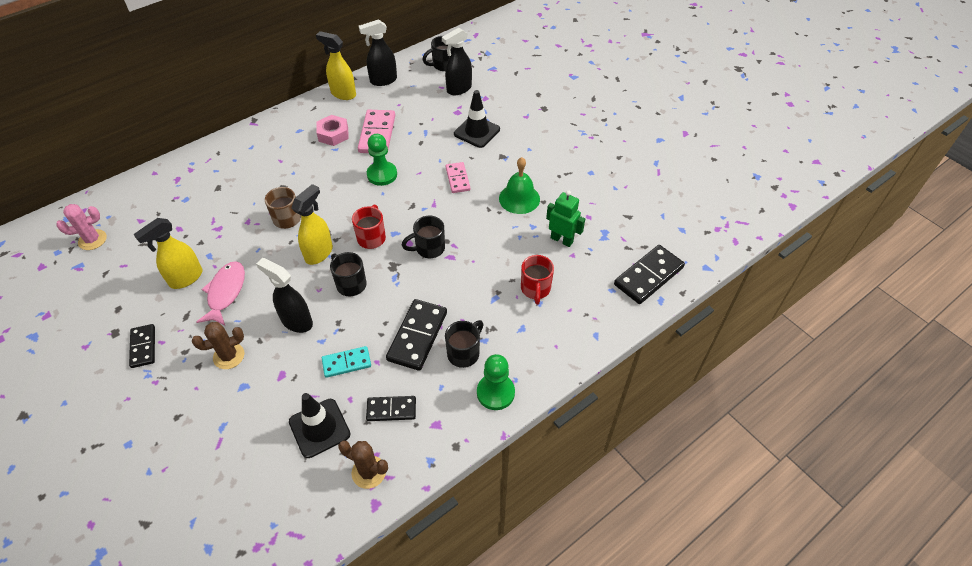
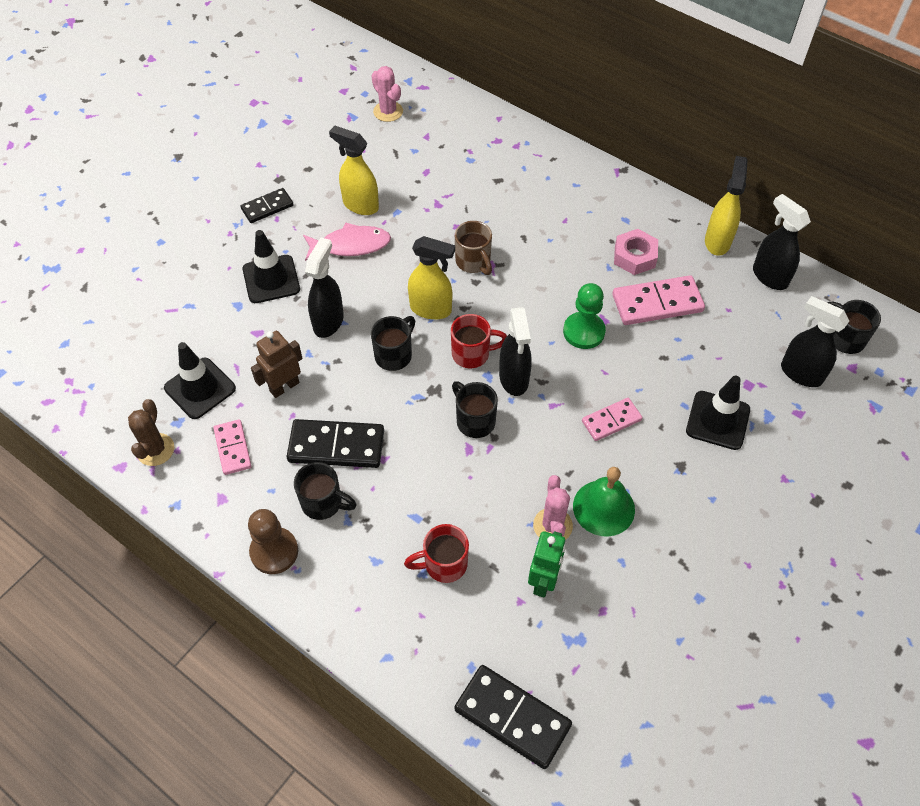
camera: 75 degrees right, 5 degrees up
(229, 356) = (271, 279): brown cactus -> black traffic cone
(346, 363) = (284, 387): turquoise domino -> brown robot
(391, 409) = (233, 448): black domino -> pink domino
(404, 219) = (514, 379): none -> black spray bottle
(495, 392) = (274, 551): green pawn -> brown pawn
(524, 226) = (552, 525): none -> pink cactus

